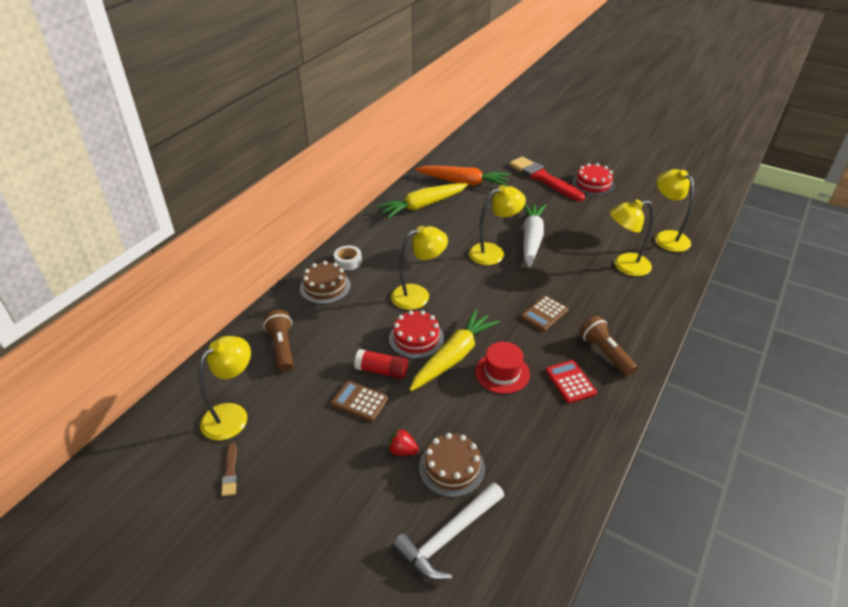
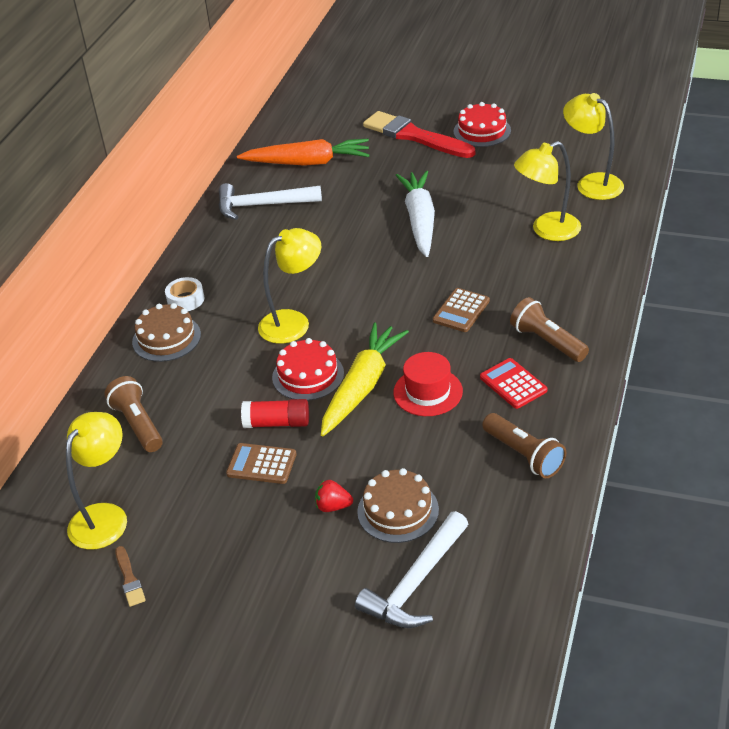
camera: 10 degrees left, 0 degrees up
(423, 206) = (262, 205): yellow carrot -> white hammer
(493, 252) = (375, 248): yellow lamp -> none
(565, 444) = (524, 455): none -> brown flashlight

